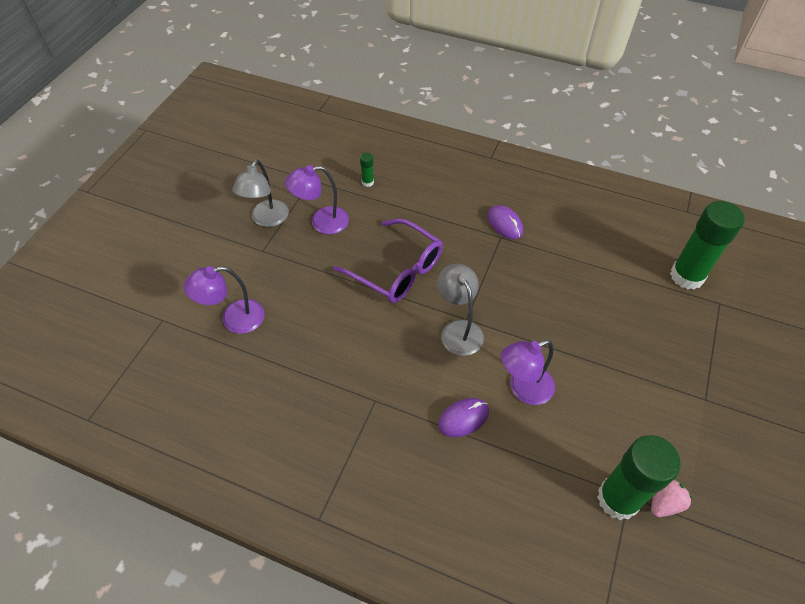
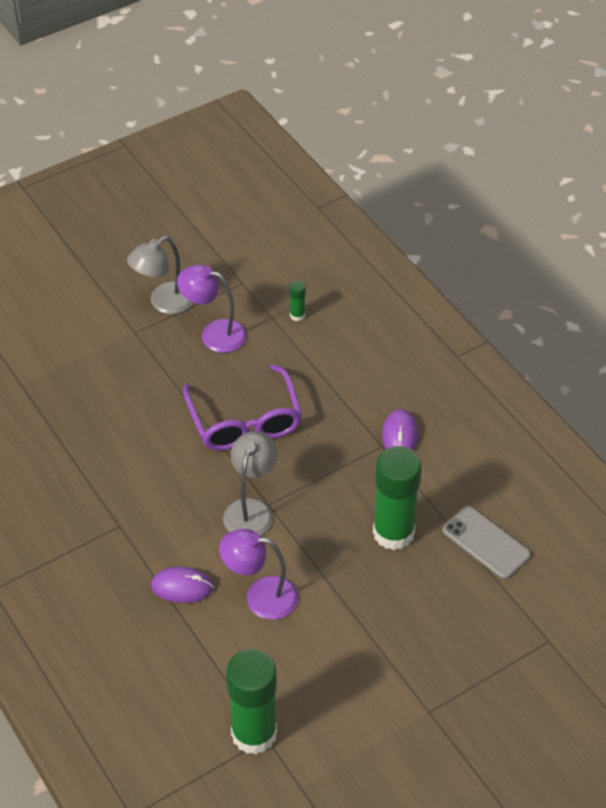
camera: 35 degrees right, 5 degrees down
(234, 319) = (57, 384): purple lamp -> none
(622, 263) = (486, 543): none -> grey phone
(664, 502) = (293, 763): pink strawberry -> none
(686, 276) = (542, 595): green glue stick -> green glue stick (393, 533)

